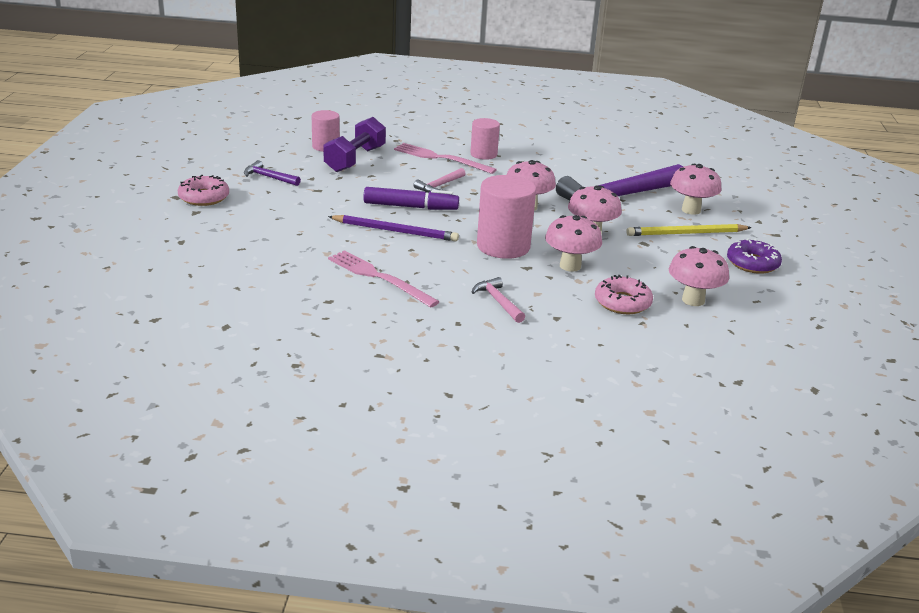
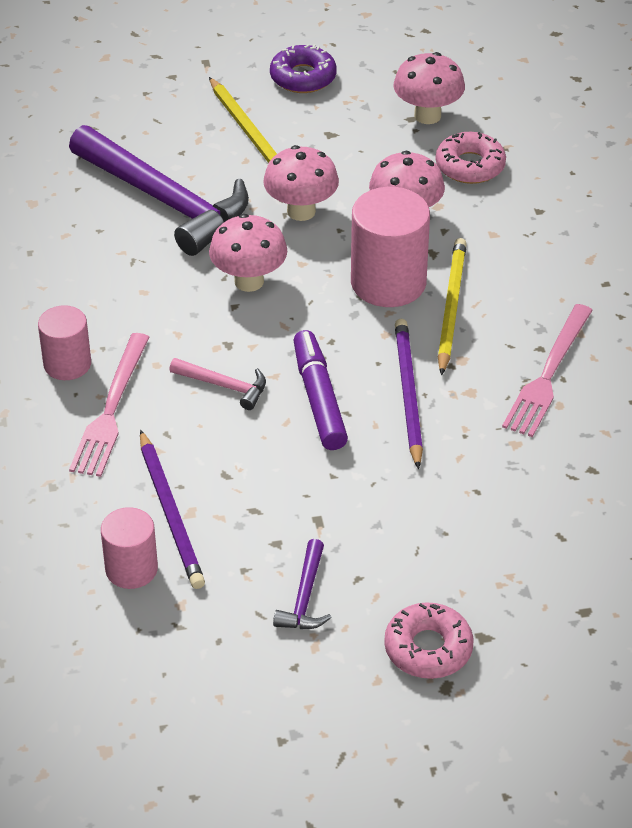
camera: 105 degrees left, 15 degrees up
(355, 159) = (170, 512): purple dumbbell -> purple pencil
(465, 261) = (451, 308): none -> yellow pencil
(498, 301) = (535, 261): pink hammer -> none
(691, 210) = (170, 133): pink mushroom -> none

